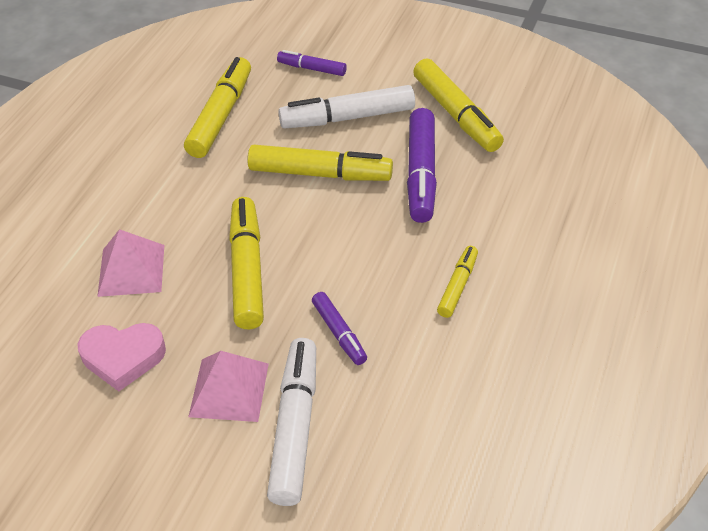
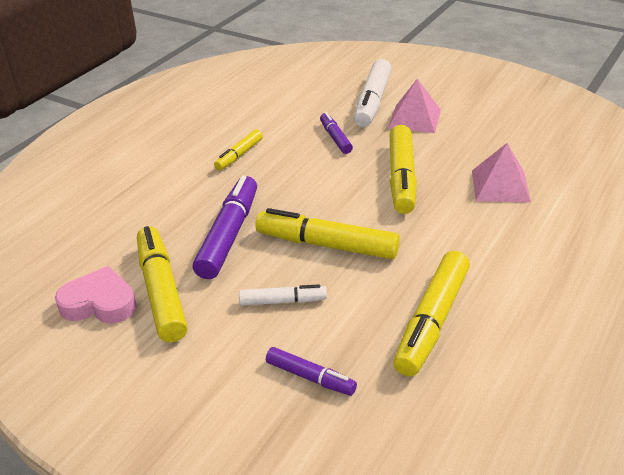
camera: 170 degrees left, 10 degrees down
(123, 357) = (492, 138): pink heart -> pink heart (99, 303)
(347, 117) = (283, 301): white marker -> white marker, size x0.55

